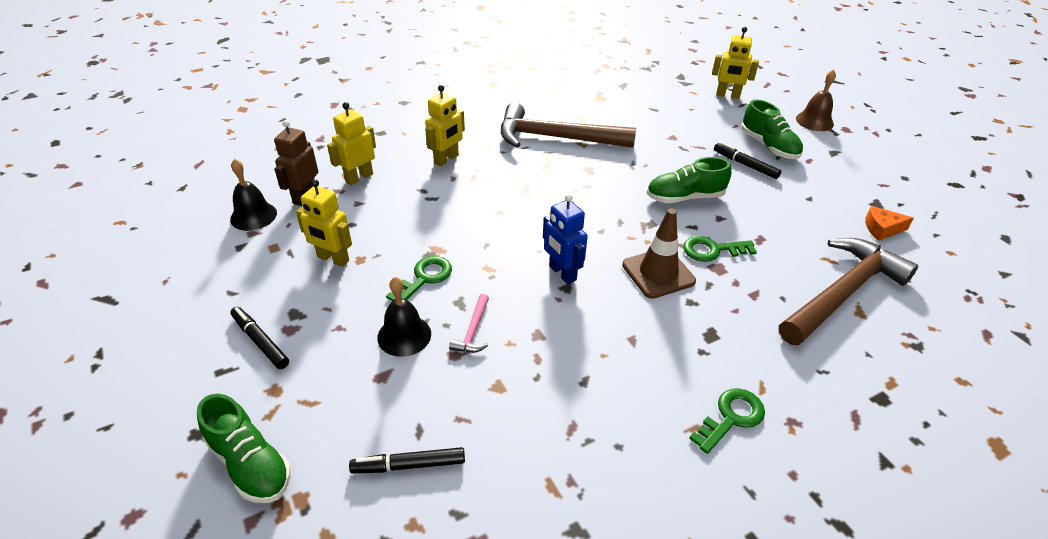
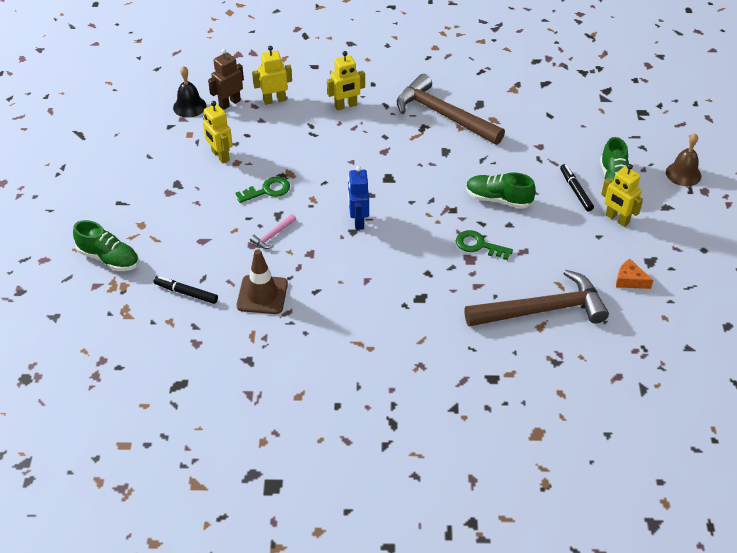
camera: 30 degrees right, 5 degrees up
(250, 464) = (109, 258): green shoe -> green shoe turned 45 degrees counterclockwise
(260, 341) = (149, 193): black marker -> none
(404, 335) = (231, 222): black bell -> none
(658, 273) = (423, 246): brown traffic cone -> brown traffic cone (262, 295)
(727, 95) = (630, 123): yellow robot -> yellow robot (617, 219)
(731, 417) = (385, 347): green key -> none

